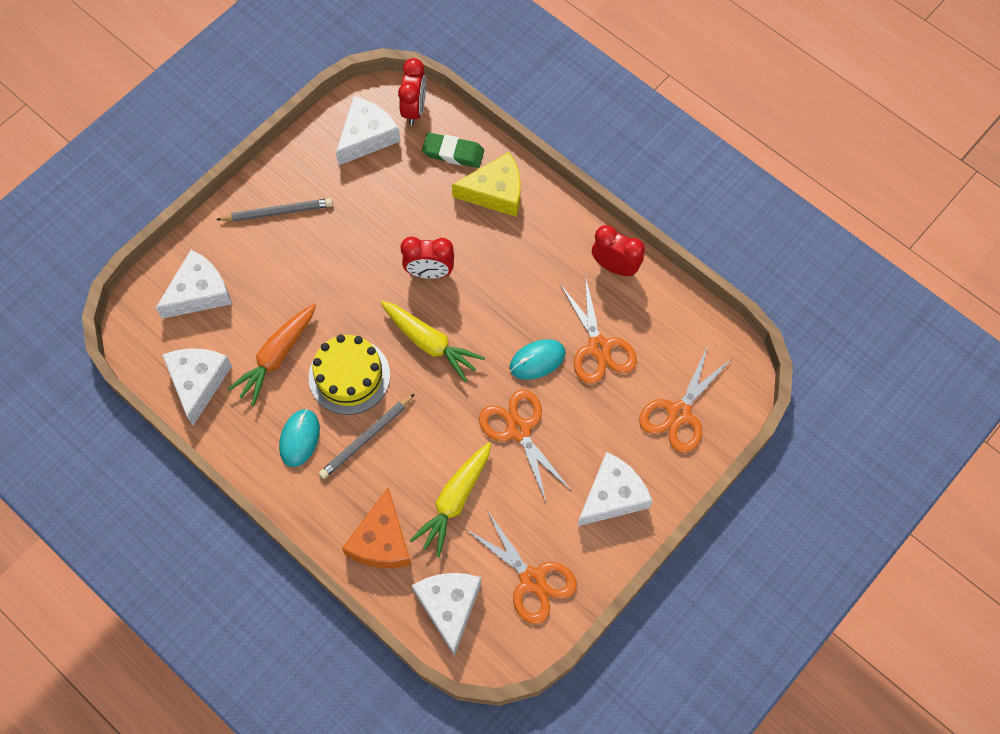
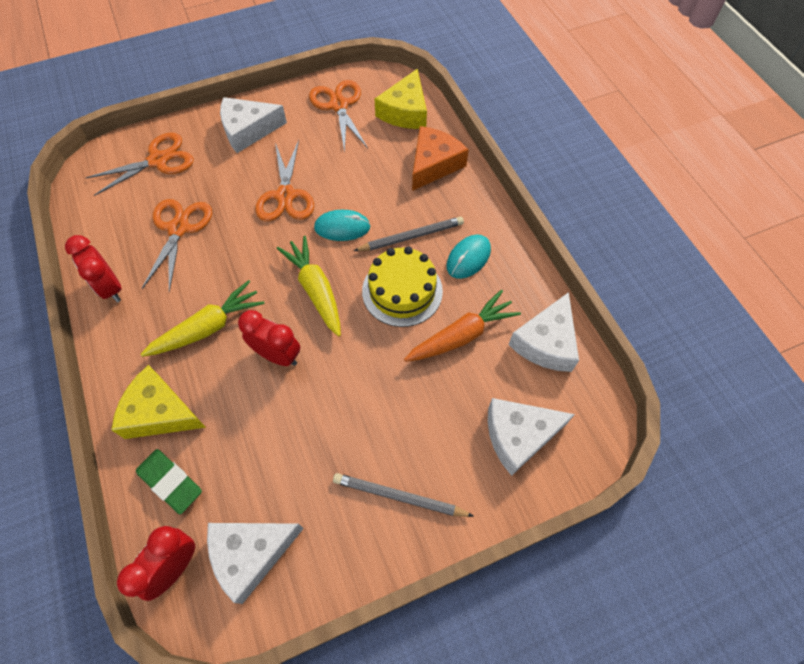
camera: 155 degrees left, 5 degrees down
(449, 606) = (405, 111): white cheese -> yellow cheese
(454, 501) = (365, 169): yellow carrot -> yellow carrot (208, 328)
(537, 360) = (235, 239): turquoise mouse -> turquoise mouse (342, 227)

